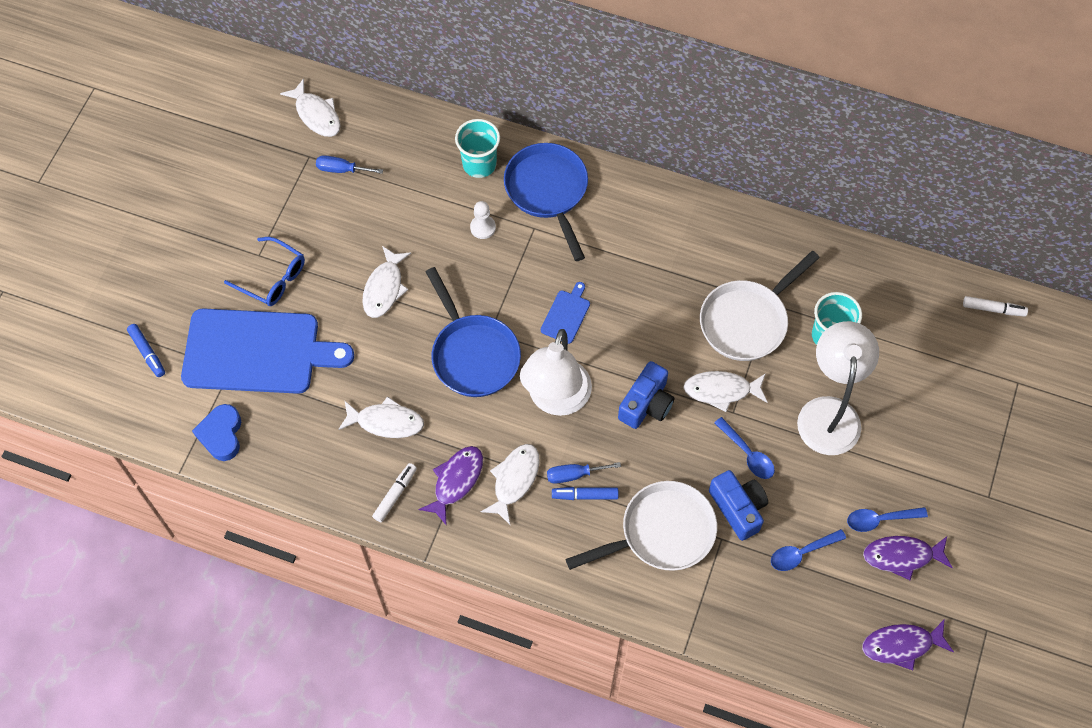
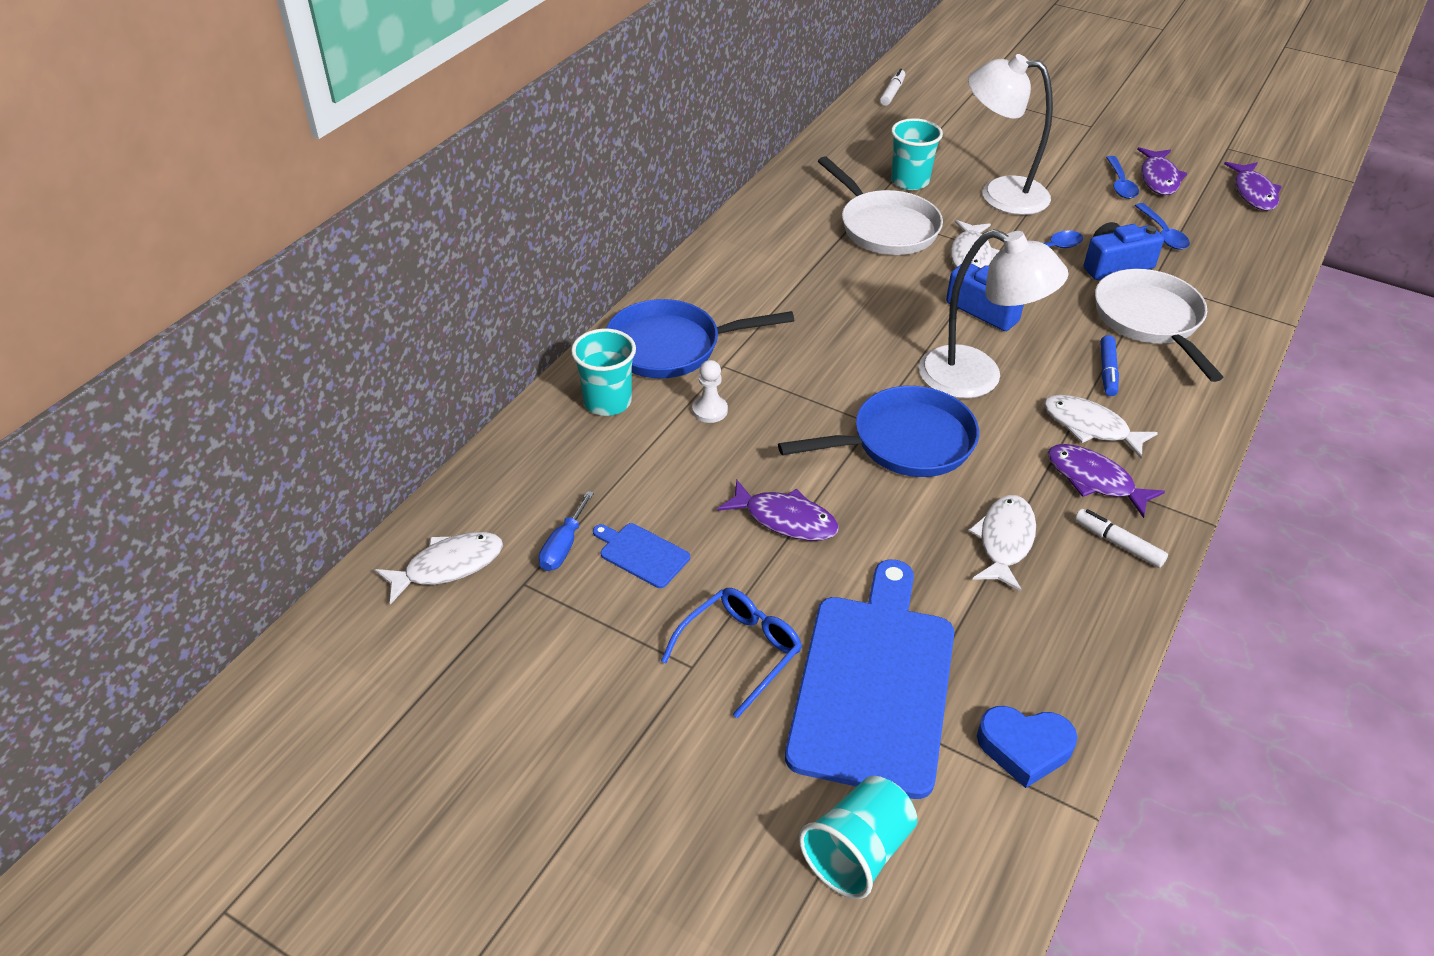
camera: 80 degrees left, 20 degrees down
(147, 353) = (857, 851): blue marker -> turquoise cup
(384, 288) = (785, 519): white fish -> purple fish
(566, 315) = (857, 354): blue cutting board -> blue cutting board (642, 554)
(574, 475) = (1080, 376): blue screwdriver -> none

